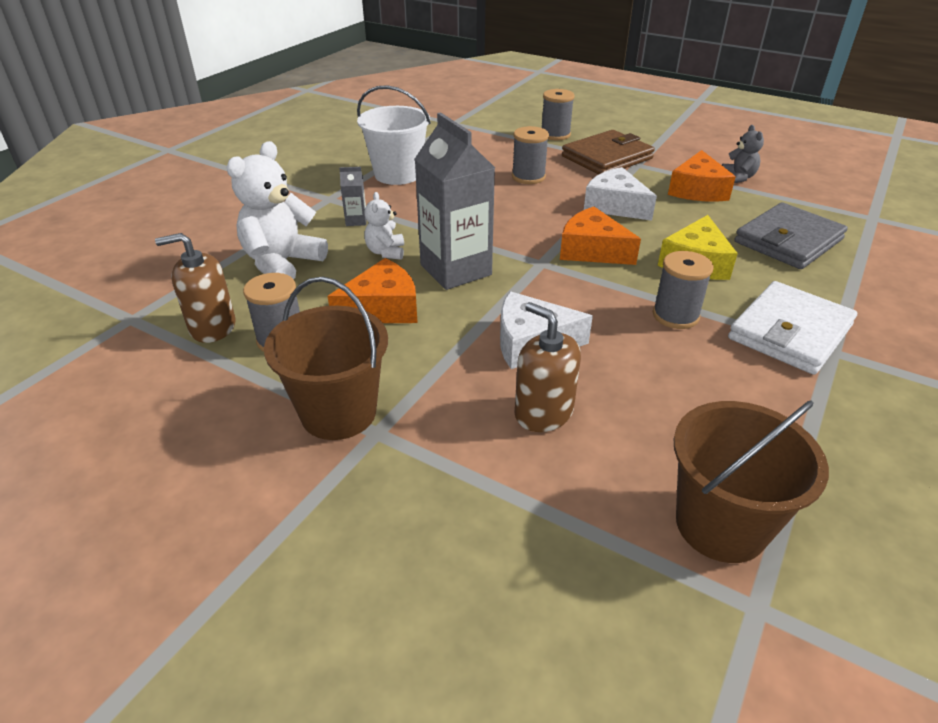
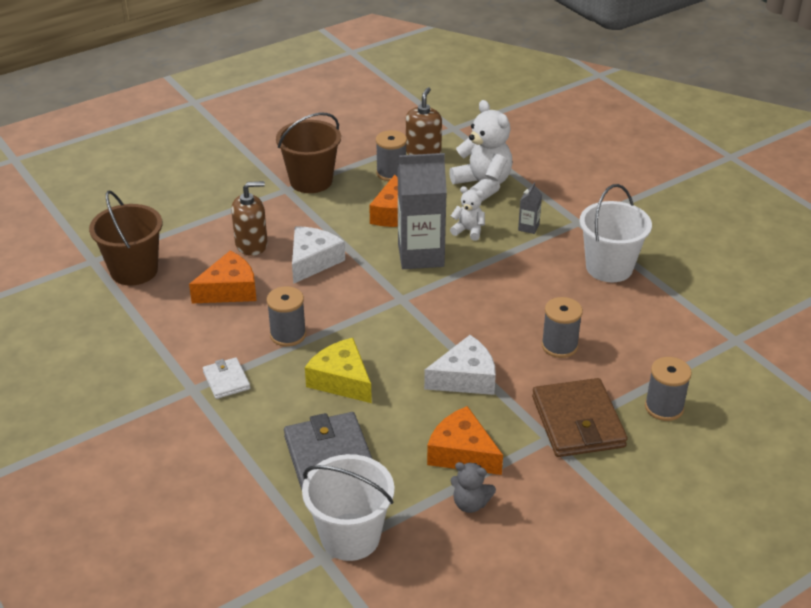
camera: 115 degrees right, 0 degrees up
(592, 250) = (400, 331): orange cheese -> orange cheese (229, 290)
(789, 332) = (226, 380): white wallet -> white wallet, size x0.52
(839, 212) = (350, 537): none -> white bucket

